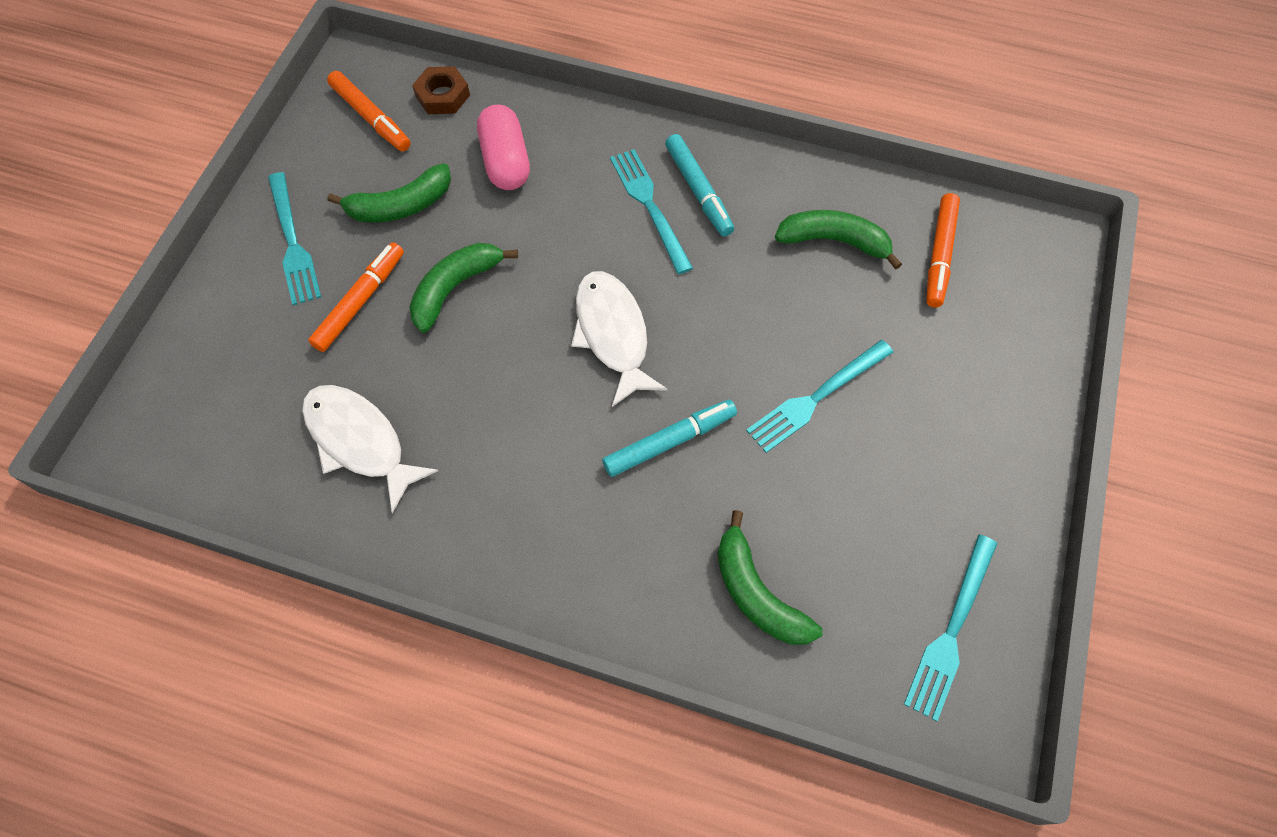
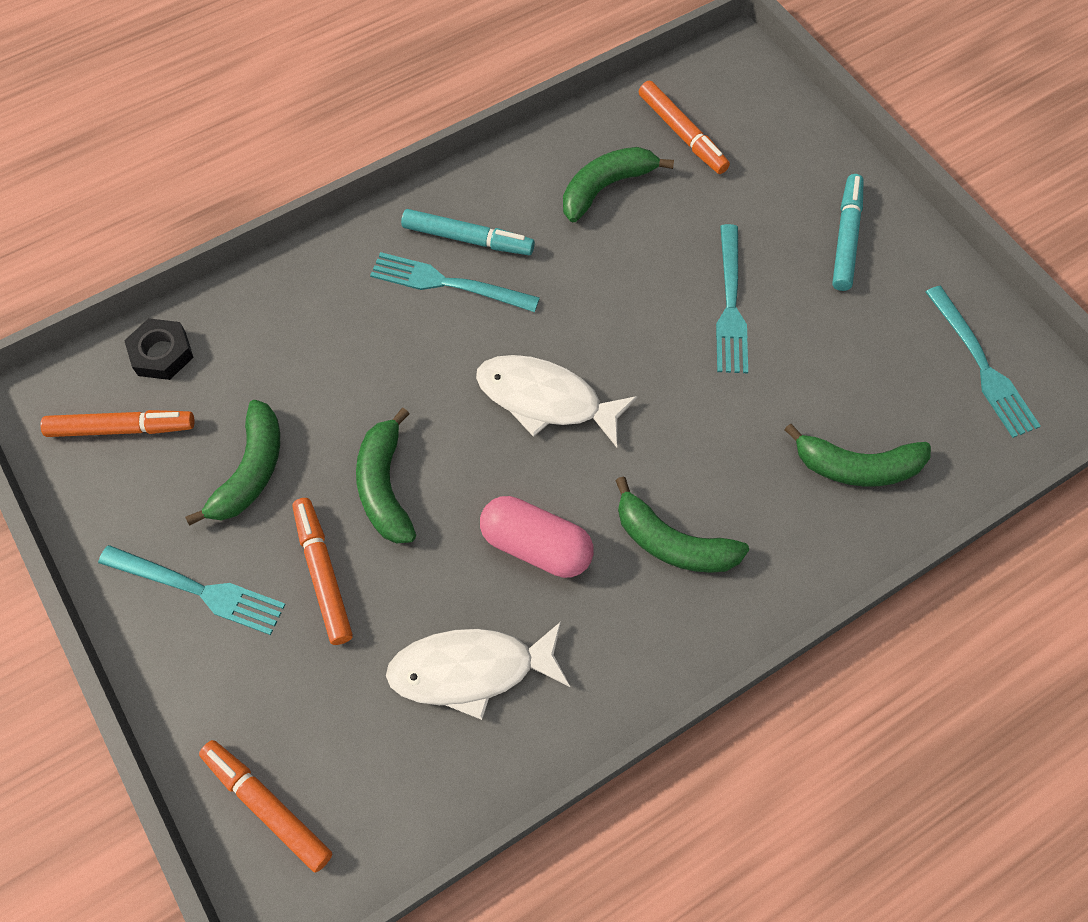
camera: 50 degrees left, 0 degrees up
(173, 393) = (267, 806): none -> orange marker
(442, 95) = (162, 353): brown nut -> black nut
(506, 161) = (290, 355): pink capsule -> pink capsule (536, 546)
(569, 502) = (673, 542): none -> green banana
(669, 441) = (680, 431): turquoise marker -> turquoise marker (845, 237)

